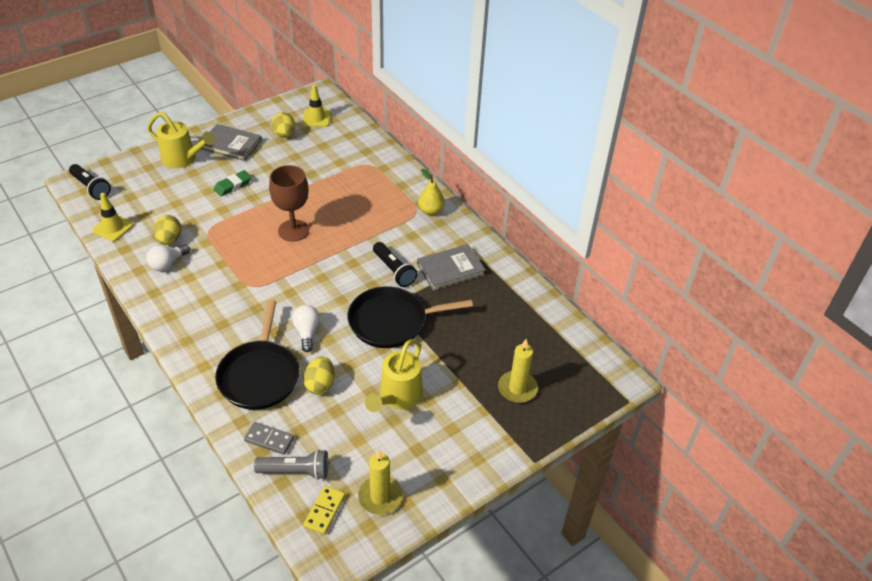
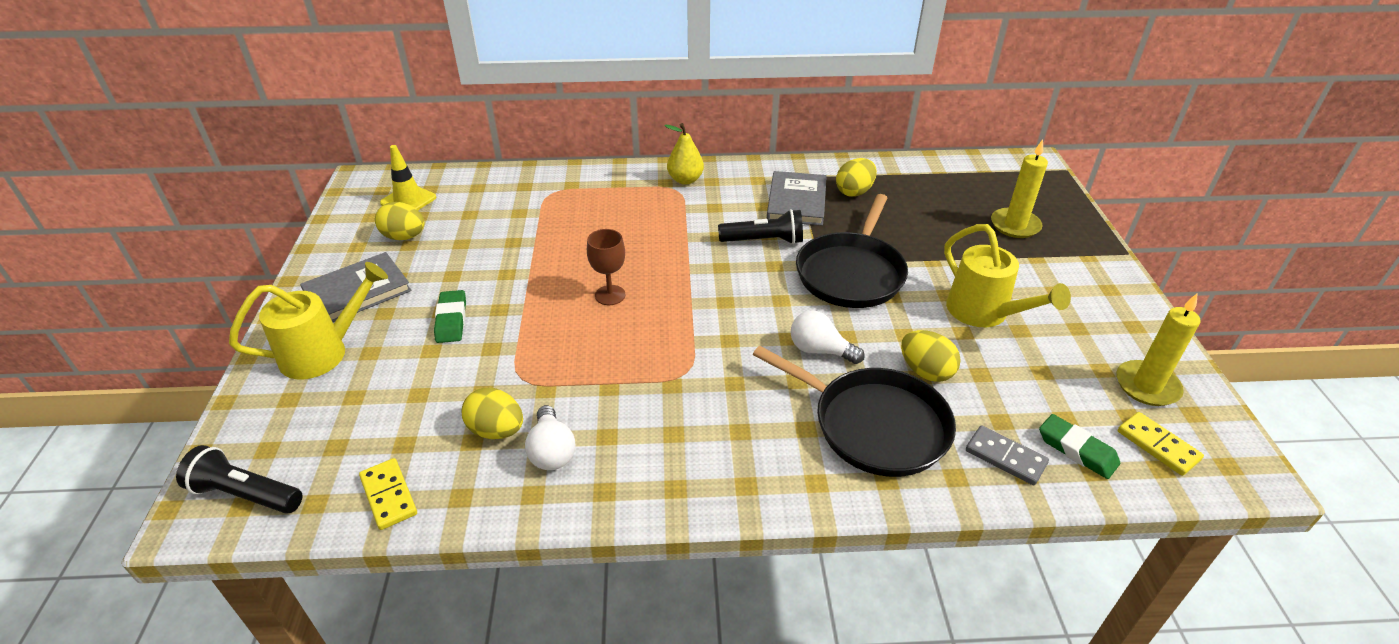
camera: 55 degrees left, 5 degrees down
(91, 188) = (246, 494): black flashlight -> black flashlight turned 150 degrees counterclockwise
(113, 227) = (389, 495): yellow traffic cone -> yellow domino
(269, 439) = (1005, 457): grey domino -> grey domino turned 75 degrees clockwise
(293, 230) = (610, 295): brown goblet -> brown goblet, size x0.62
(295, 471) = (1077, 450): grey flashlight -> green eraser
(487, 292) = (854, 192): none -> yellow egg

